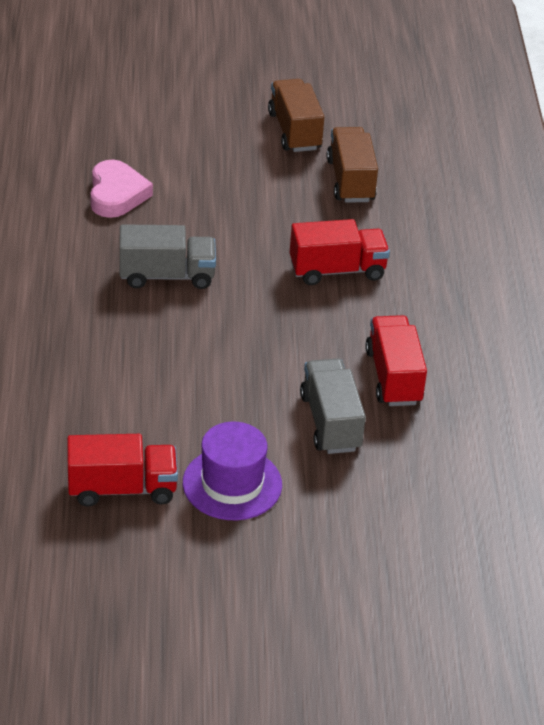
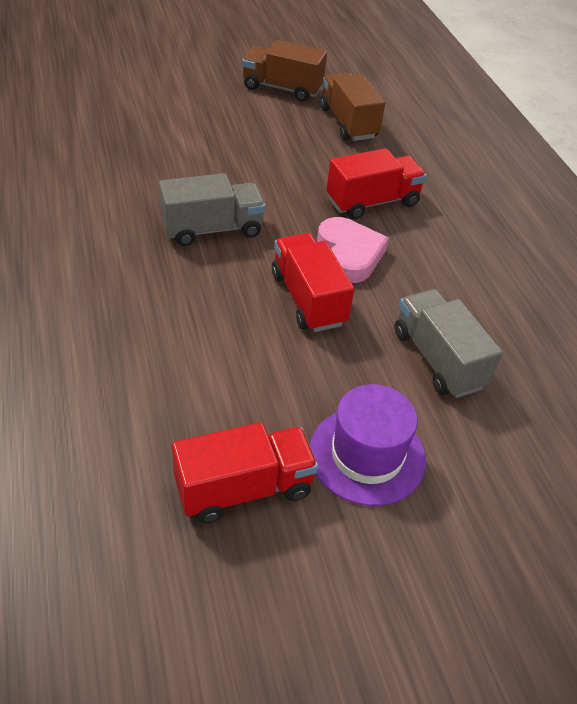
camera: 15 degrees left, 5 degrees up
(116, 194) = (138, 158): pink heart -> pink heart (349, 255)
(294, 131) = (282, 88): brown truck -> brown truck turned 45 degrees counterclockwise
(393, 377) = (474, 299): red truck -> red truck (308, 299)

